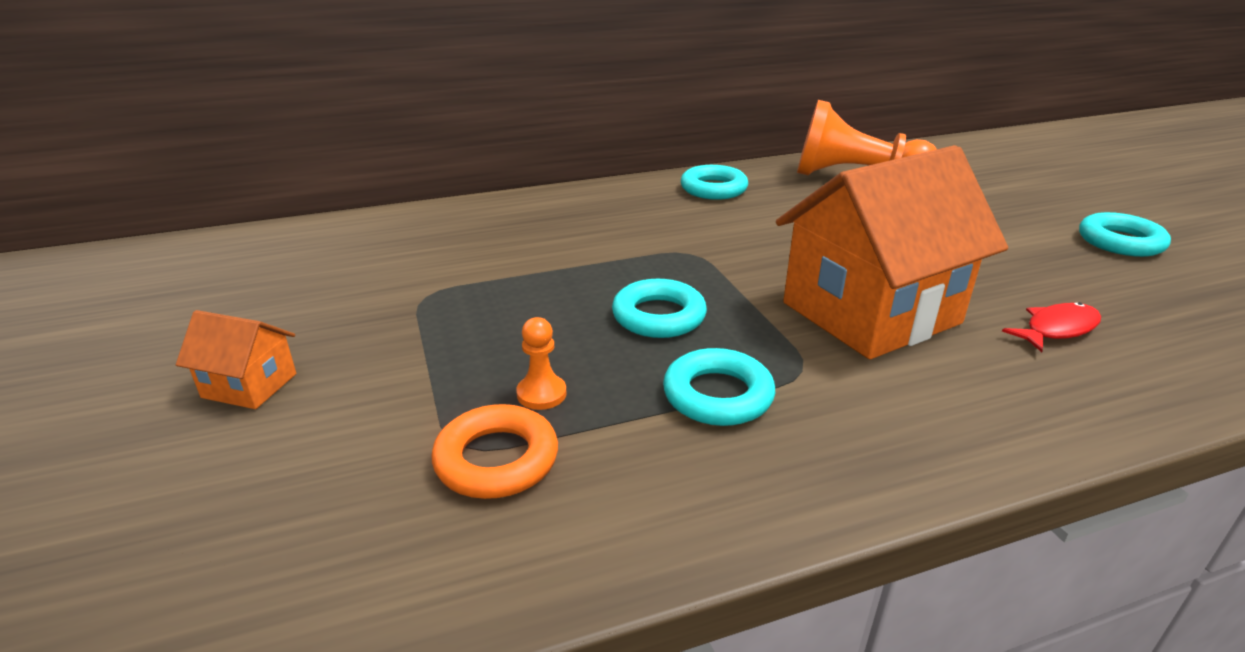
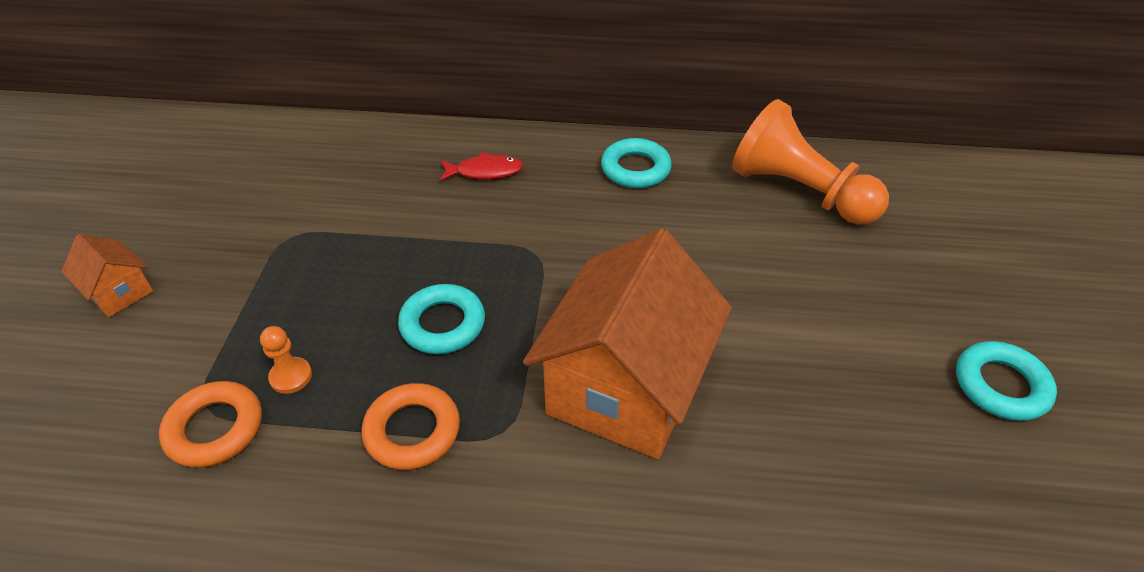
camera: 25 degrees right, 15 degrees up
(717, 395) = (412, 431): turquoise ring -> orange ring
(870, 313) = (625, 388): orange house -> orange house turned 60 degrees counterclockwise
(1057, 329) = (785, 477): red fish -> red fish (485, 172)

